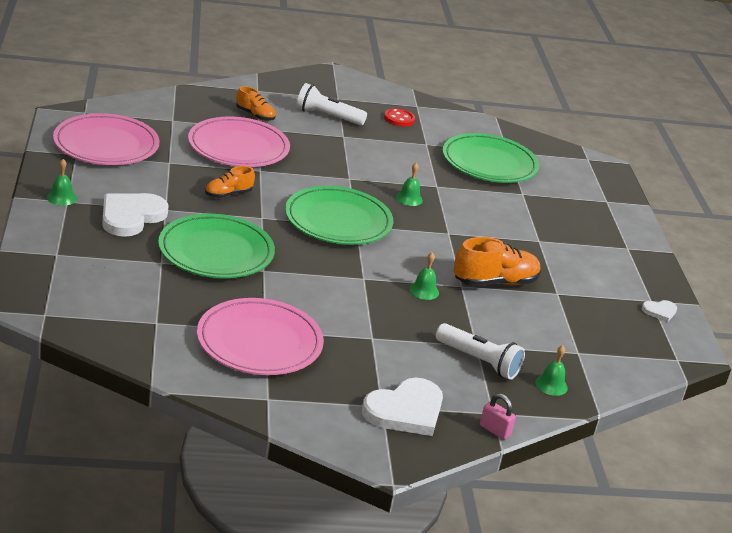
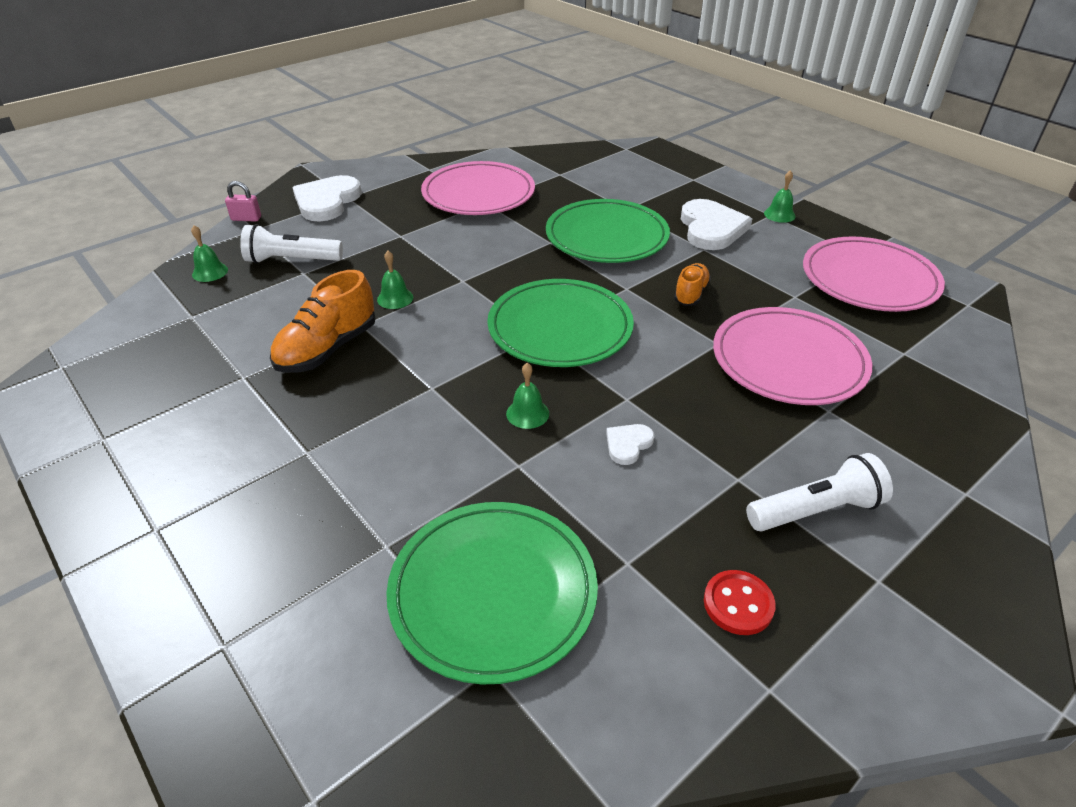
camera: 150 degrees right, 10 degrees up
(255, 115) = (872, 432): orange shoe -> none
(660, 311) = (87, 426): white heart -> white heart (628, 444)

